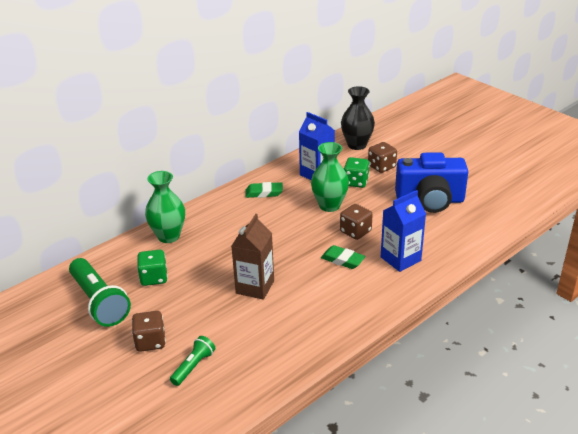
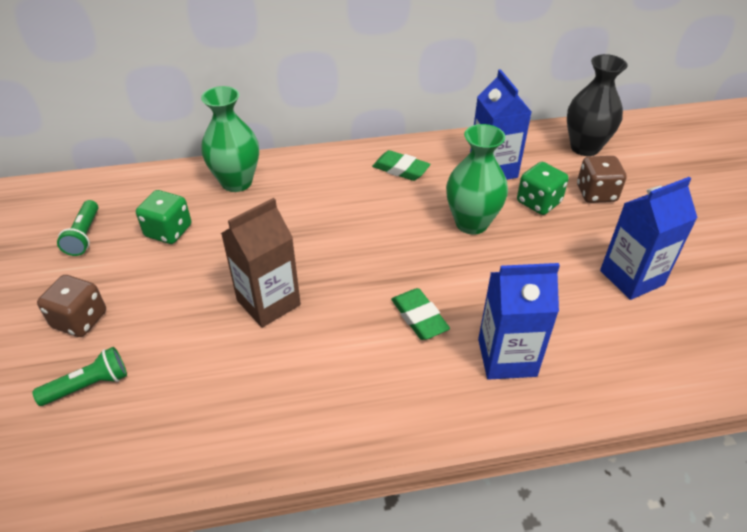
camera: 30 degrees right, 10 degrees up
(99, 302) = (84, 235): green flashlight -> green flashlight, size x0.52
(355, 231) = (475, 280): brown dice -> none
(430, 200) = (631, 278): blue camera -> blue carton

